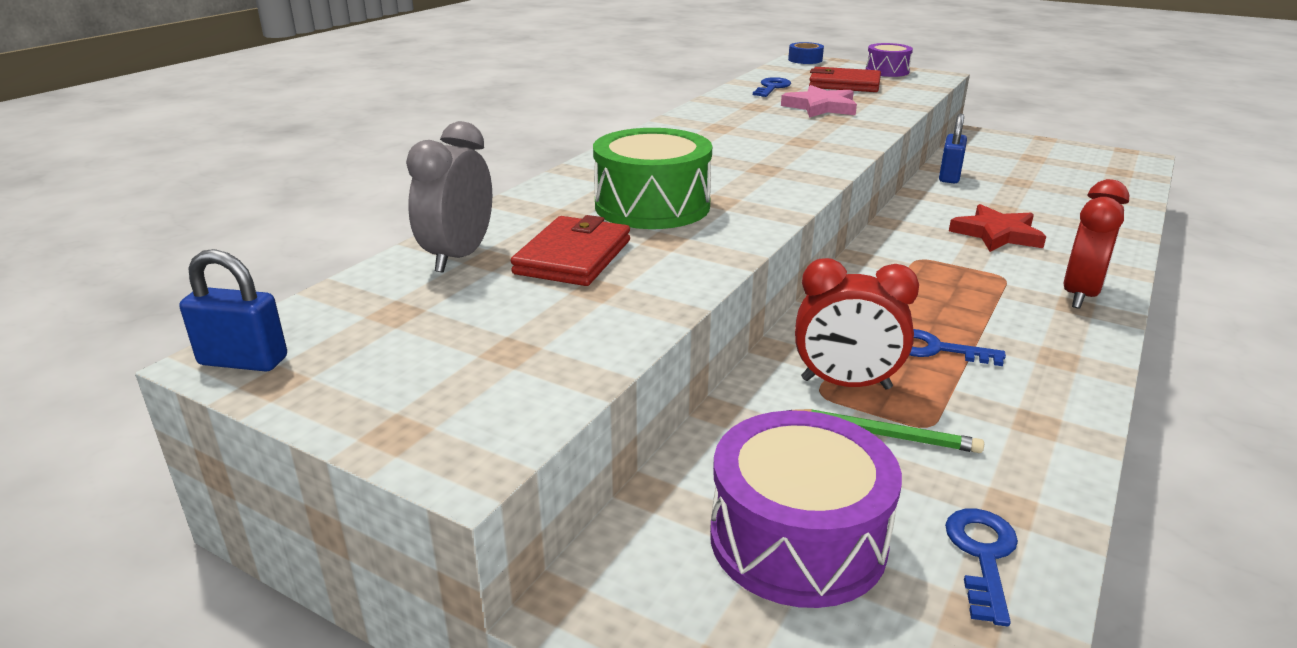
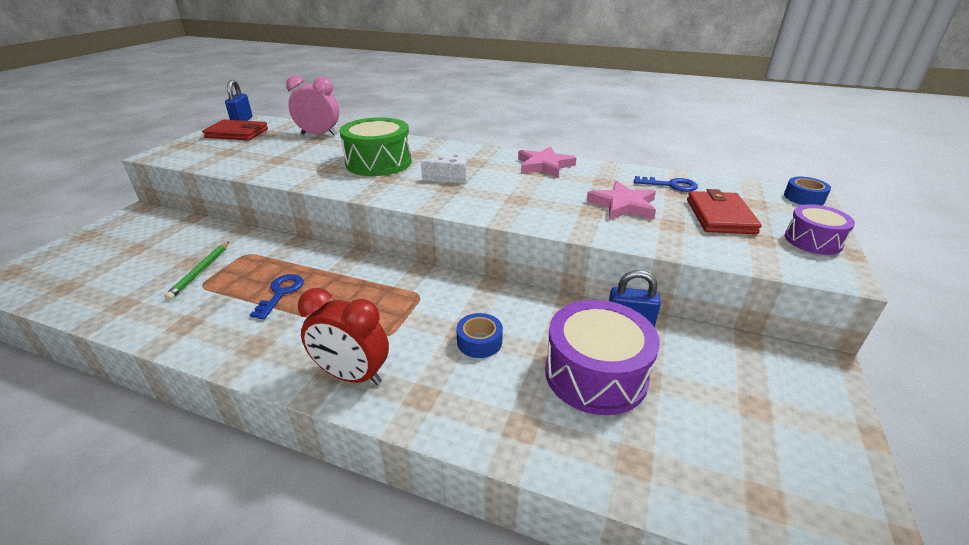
camera: 80 degrees right, 5 degrees up
(458, 257) = (319, 134): grey clock -> pink clock
(573, 257) = (313, 153): red wallet -> red wallet (237, 133)
(700, 123) = (544, 165): none -> pink star
(729, 166) = (450, 178): none -> white cheese
(797, 539) = (140, 249): purple drum -> purple drum (595, 374)
(846, 384) = (252, 261): red clock -> none
(982, 556) = (95, 293): blue key -> none
(997, 234) = (479, 342): red star -> blue tape

